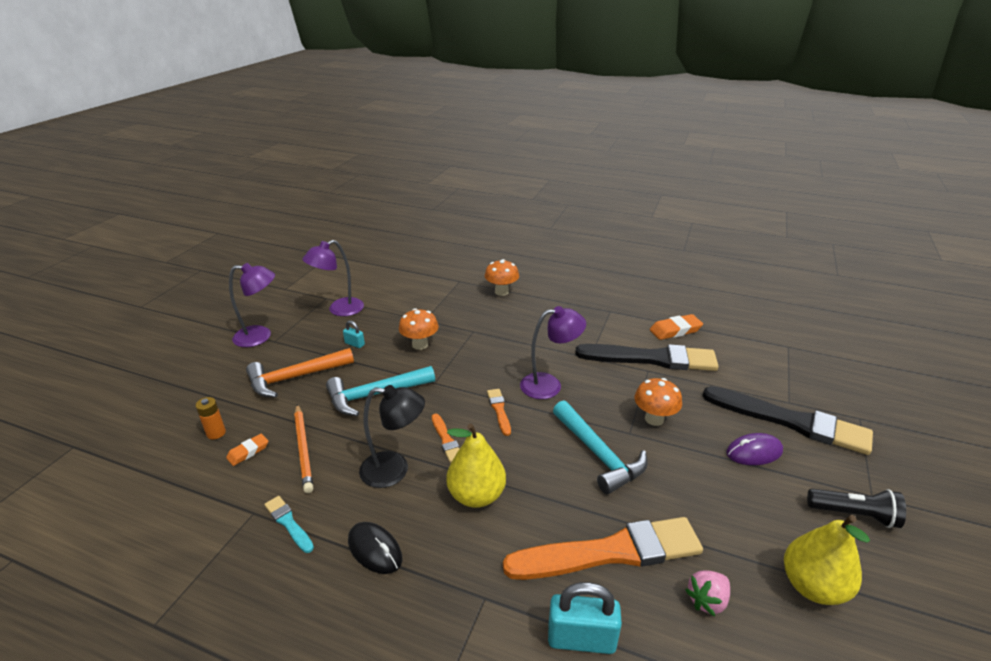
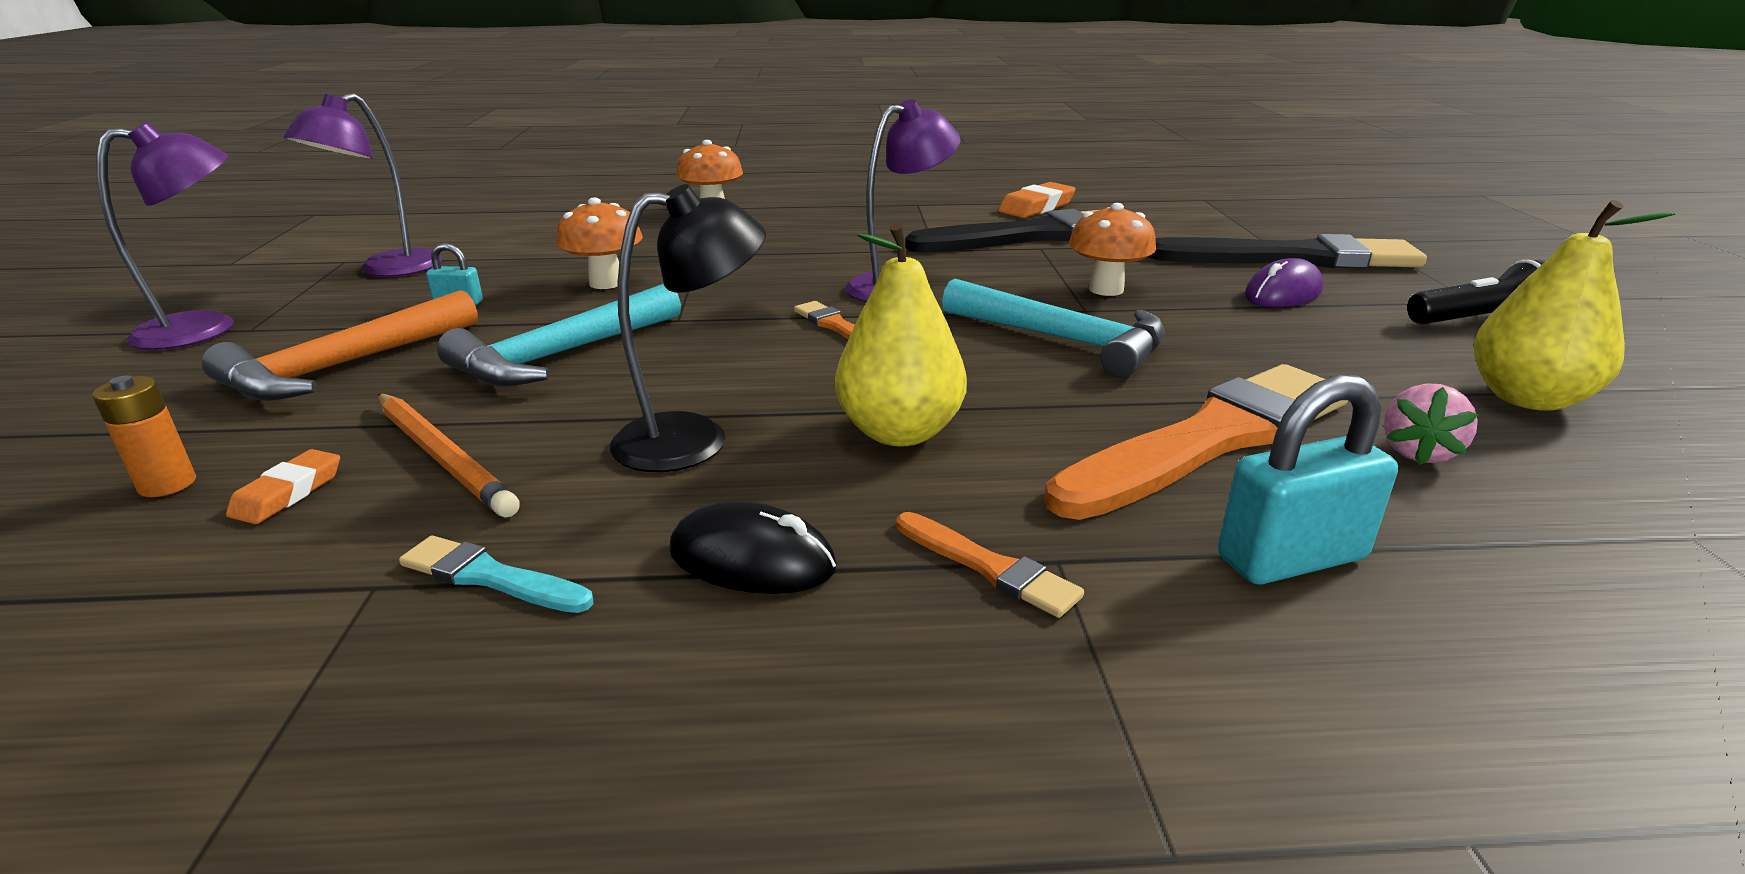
camera: 25 degrees left, 5 degrees down
(446, 440) = (768, 379): orange brush -> orange brush (988, 567)

